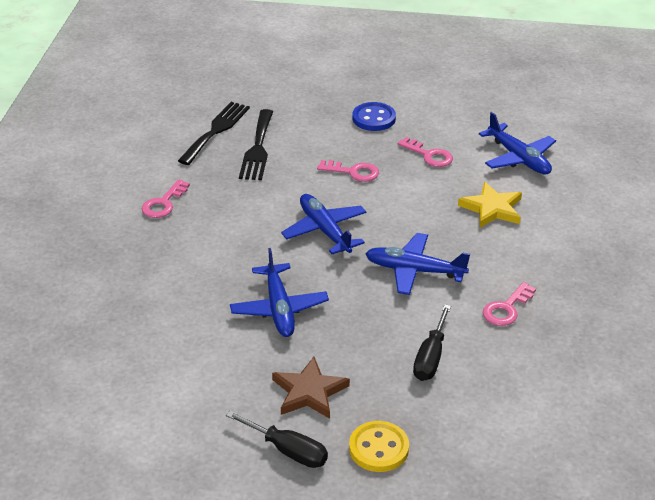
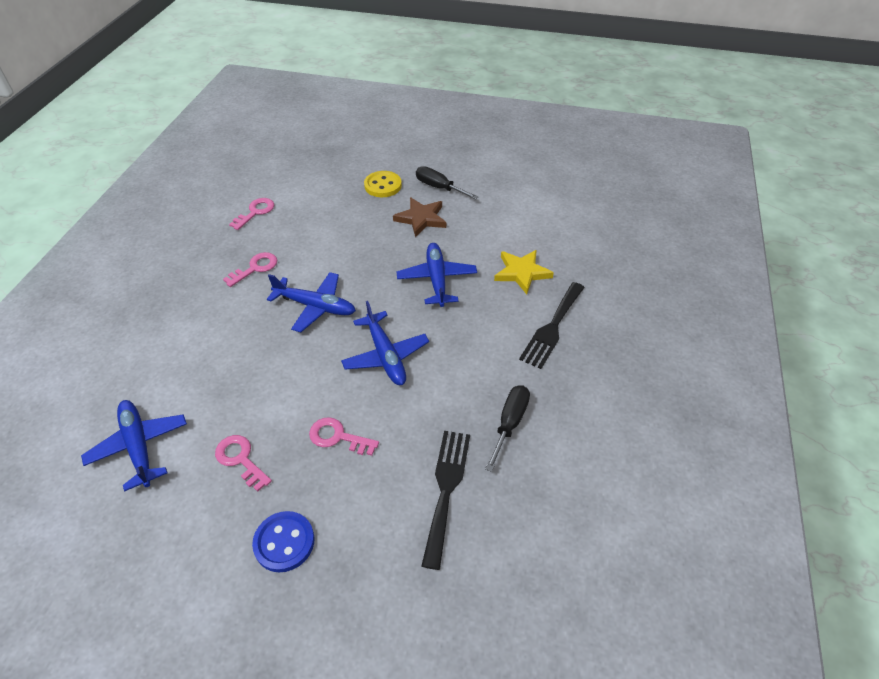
camera: 175 degrees left, 10 degrees up
(163, 203) = (550, 403): pink key -> pink key (255, 212)
(216, 131) = (500, 532): black fork -> black fork (552, 327)
(430, 357) = (330, 235): black screwdriver -> black screwdriver (509, 423)
(492, 208) = (211, 372): yellow star -> yellow star (522, 272)

